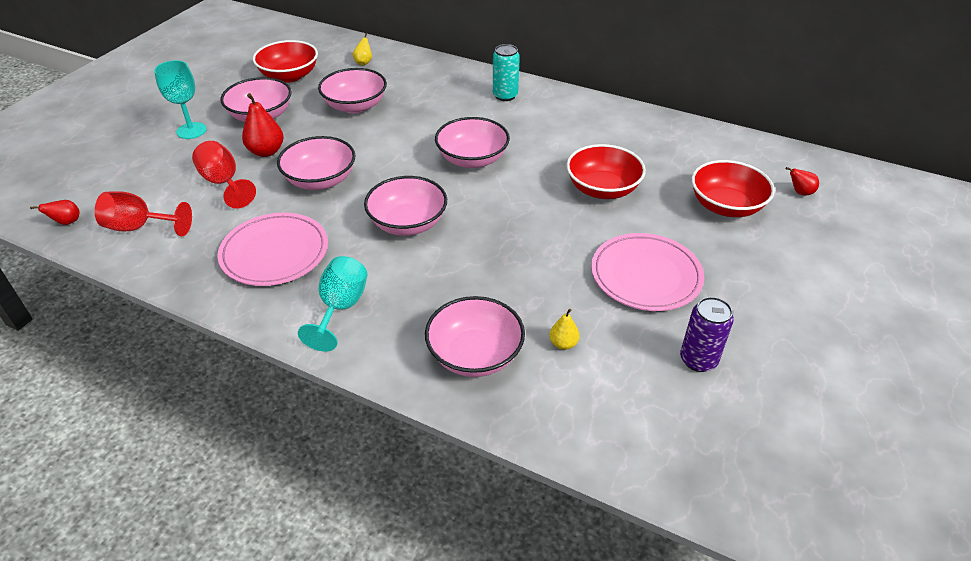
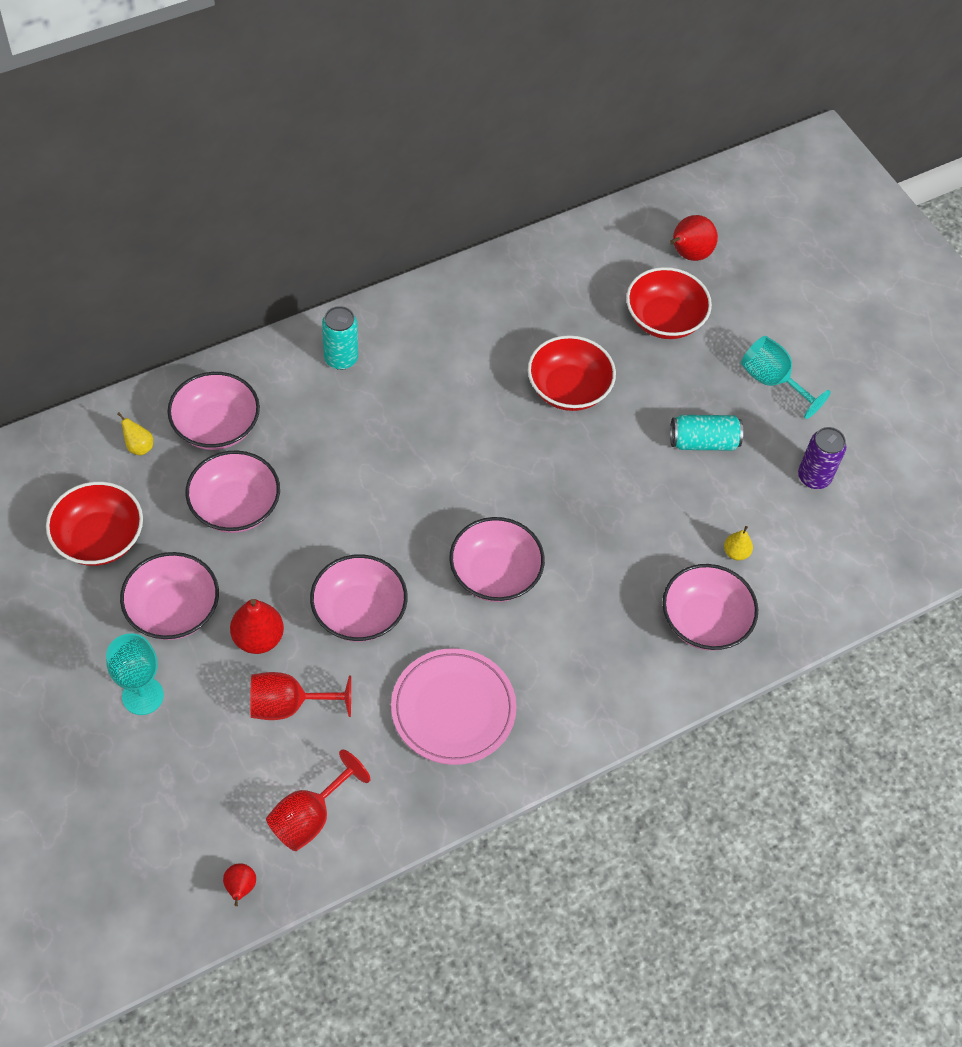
camera: 60 degrees left, 15 degrees up
(340, 308) = (576, 691): turquoise goblet -> turquoise goblet (772, 381)
(472, 159) = (434, 460): pink bowl -> pink bowl (216, 426)
(645, 275) = (703, 442): pink plate -> turquoise can
(800, 192) = (688, 254): red pear -> red pear, size x1.75

